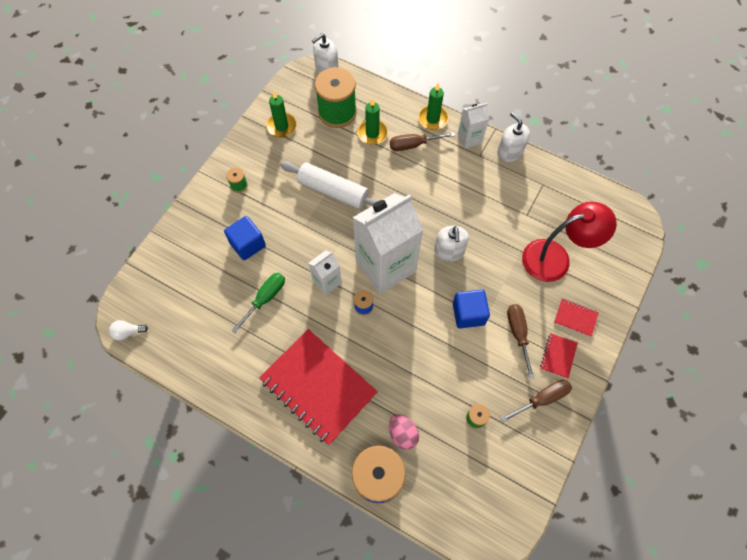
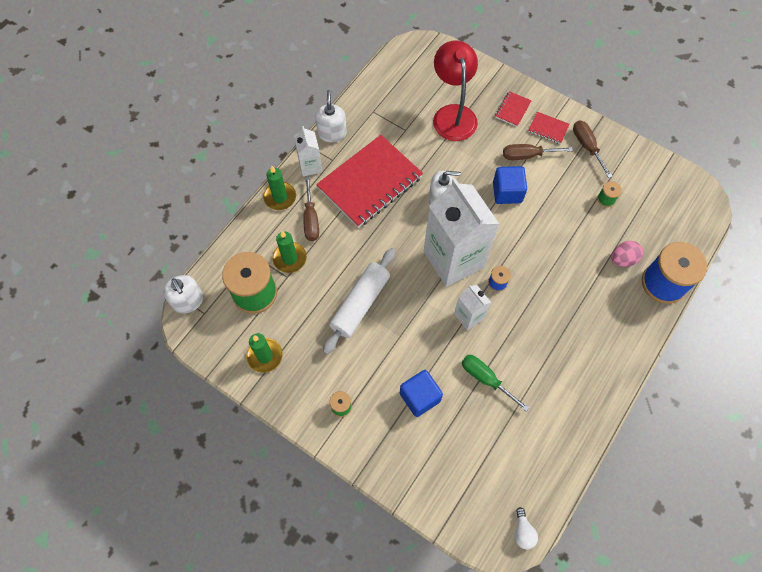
camera: 85 degrees left, 0 degrees up
(318, 386) = (580, 330): red notebook -> red notebook (370, 183)
(509, 152) = (332, 133): white soap dispenser -> white soap dispenser turned 120 degrees clockwise

